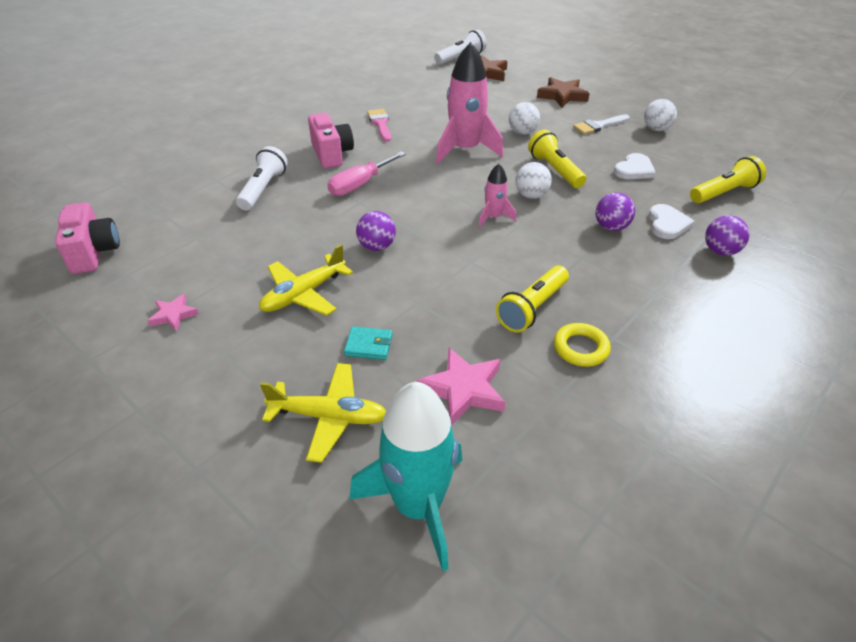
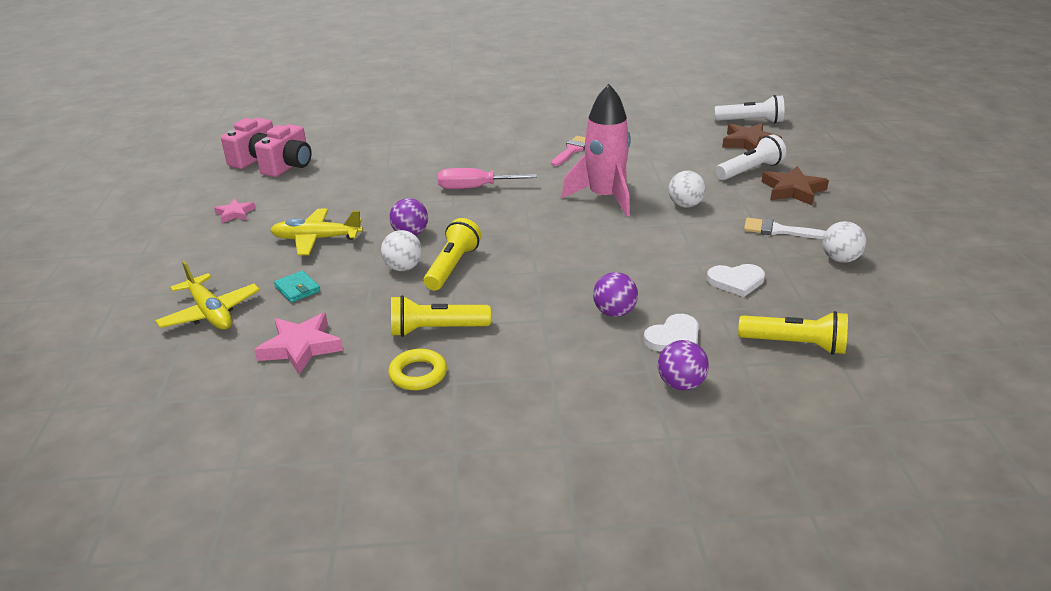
camera: 45 degrees right, 10 degrees down
(263, 189) = (407, 163): white flashlight -> white flashlight (750, 170)
(332, 154) = (494, 158): pink camera -> pink camera (289, 166)
(418, 506) = (168, 386): turquoise rocket -> none
(494, 217) = (530, 256): pink rocket -> none
(531, 195) = (592, 256): white ball -> white ball (403, 268)
(555, 170) = (654, 247): yellow flashlight -> yellow flashlight (452, 266)

